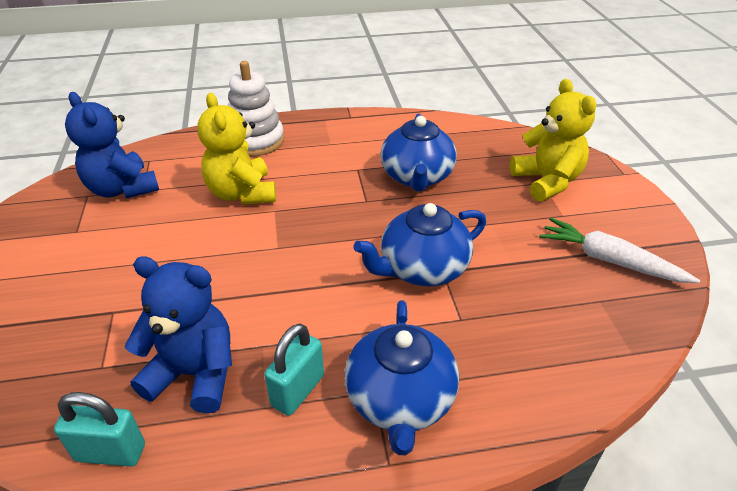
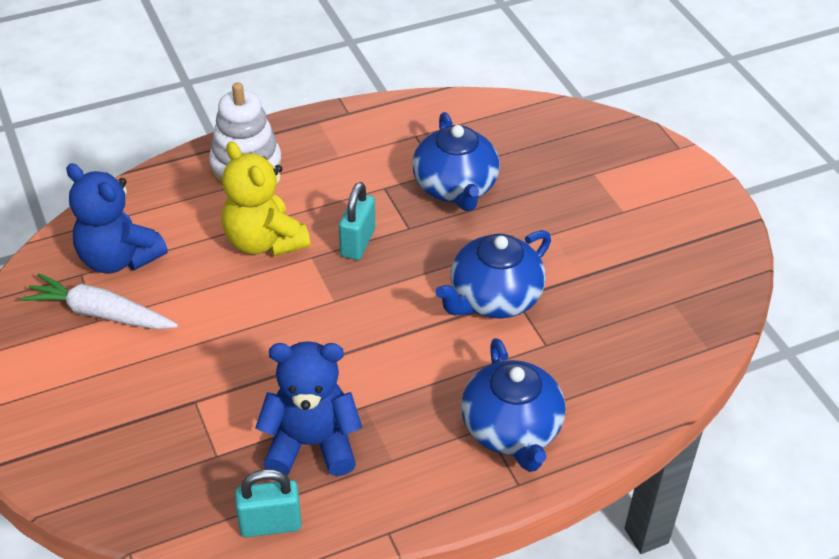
camera: 15 degrees left, 5 degrees up
(298, 390) = (416, 440): turquoise padlock -> turquoise padlock (357, 243)
(547, 181) = (599, 171): yellow teddy bear -> none
(609, 260) = (676, 257): white carrot -> white carrot (100, 313)

